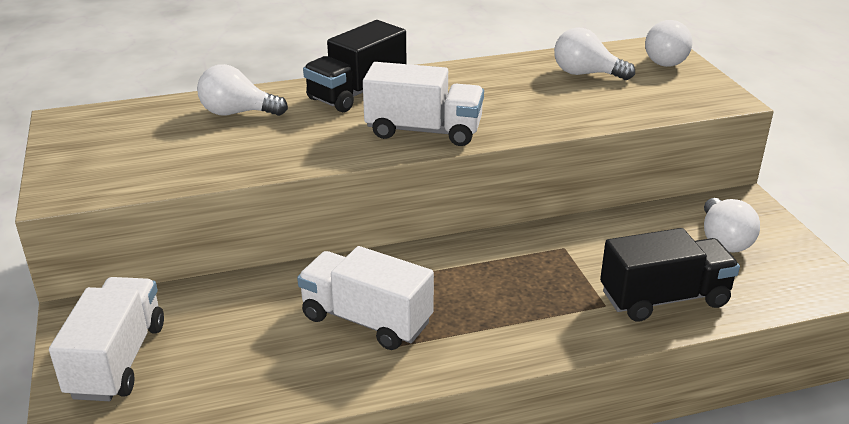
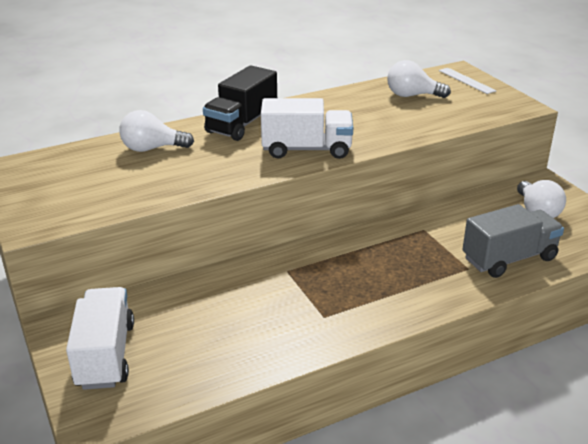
camera: 10 degrees left, 0 degrees up
(366, 320) = (293, 300): white truck -> none
(664, 298) = (509, 259): black truck -> grey truck
(665, 60) = (466, 80): white light bulb -> white ruler

